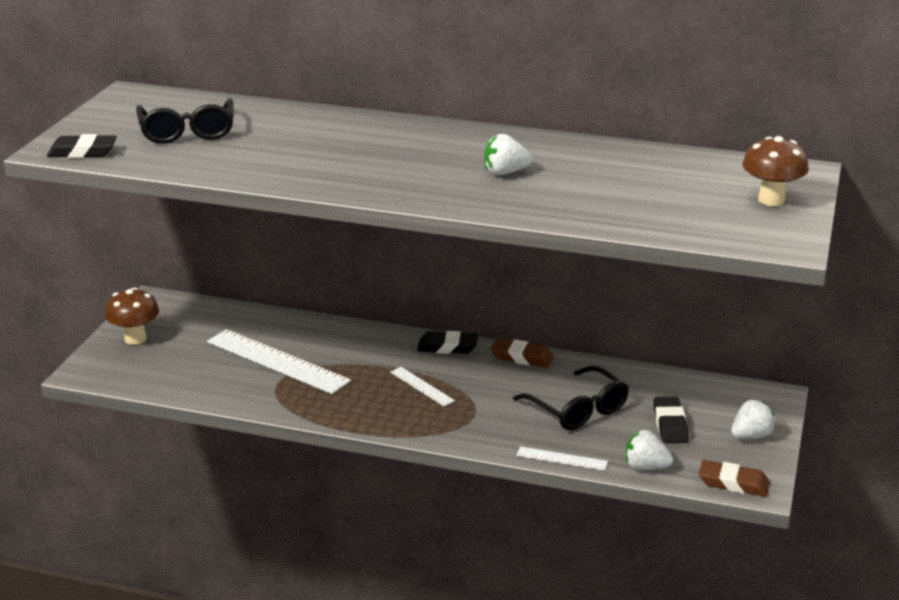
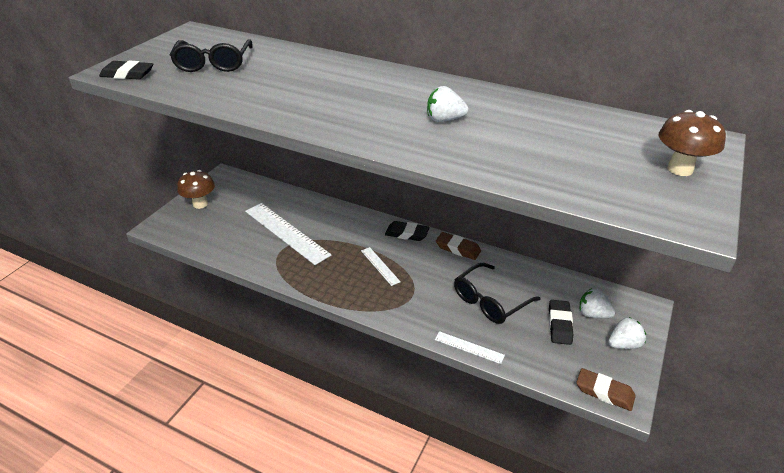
camera: 10 degrees right, 10 degrees up
(577, 409) = (490, 301): black glasses -> black glasses turned 75 degrees clockwise
(645, 467) = (534, 365): white strawberry -> white strawberry (593, 314)

